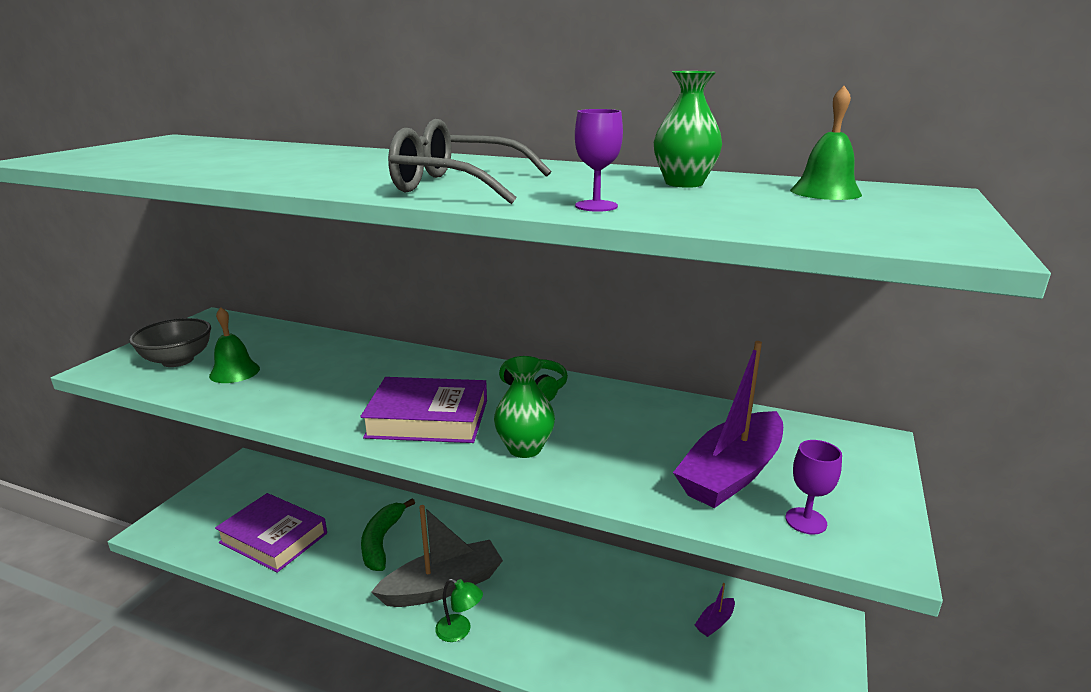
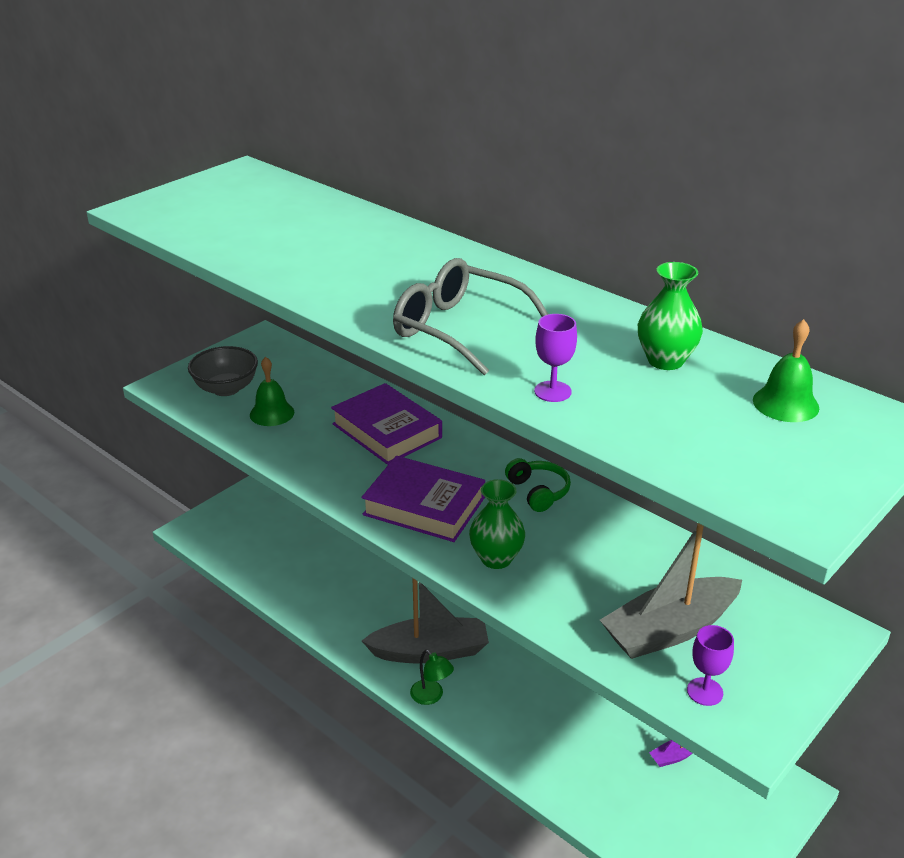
camera: 20 degrees right, 10 degrees up
(273, 538) = (291, 564): purple book -> purple book (386, 431)
(382, 541) = (387, 592): green banana -> none
(731, 473) = (669, 630): purple boat -> grey boat

